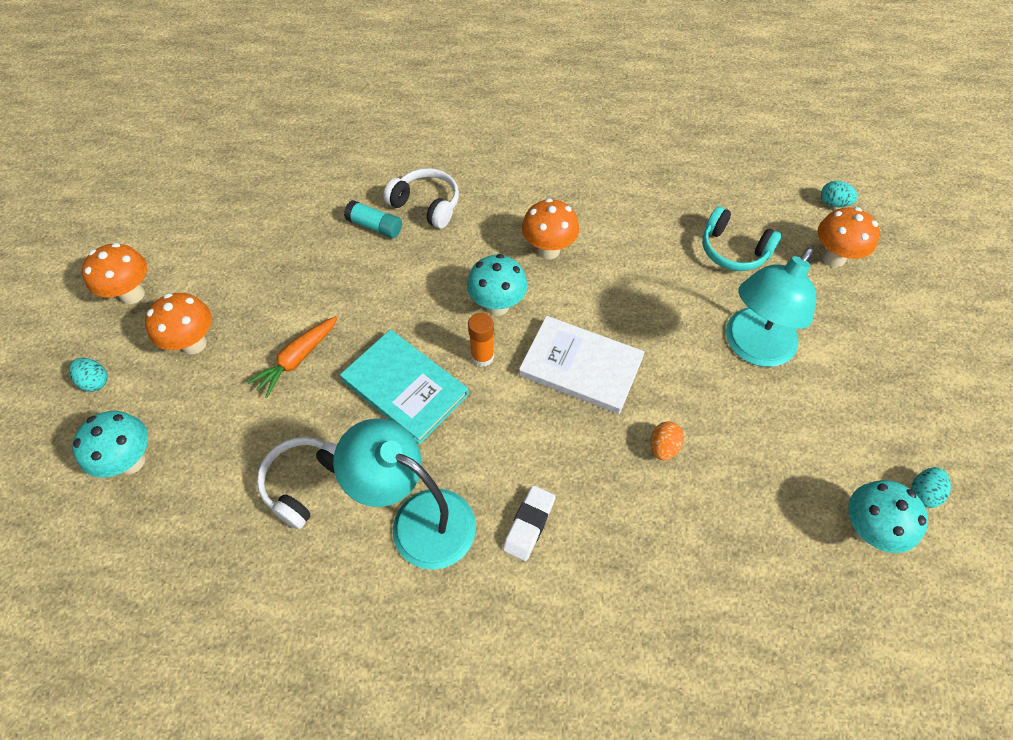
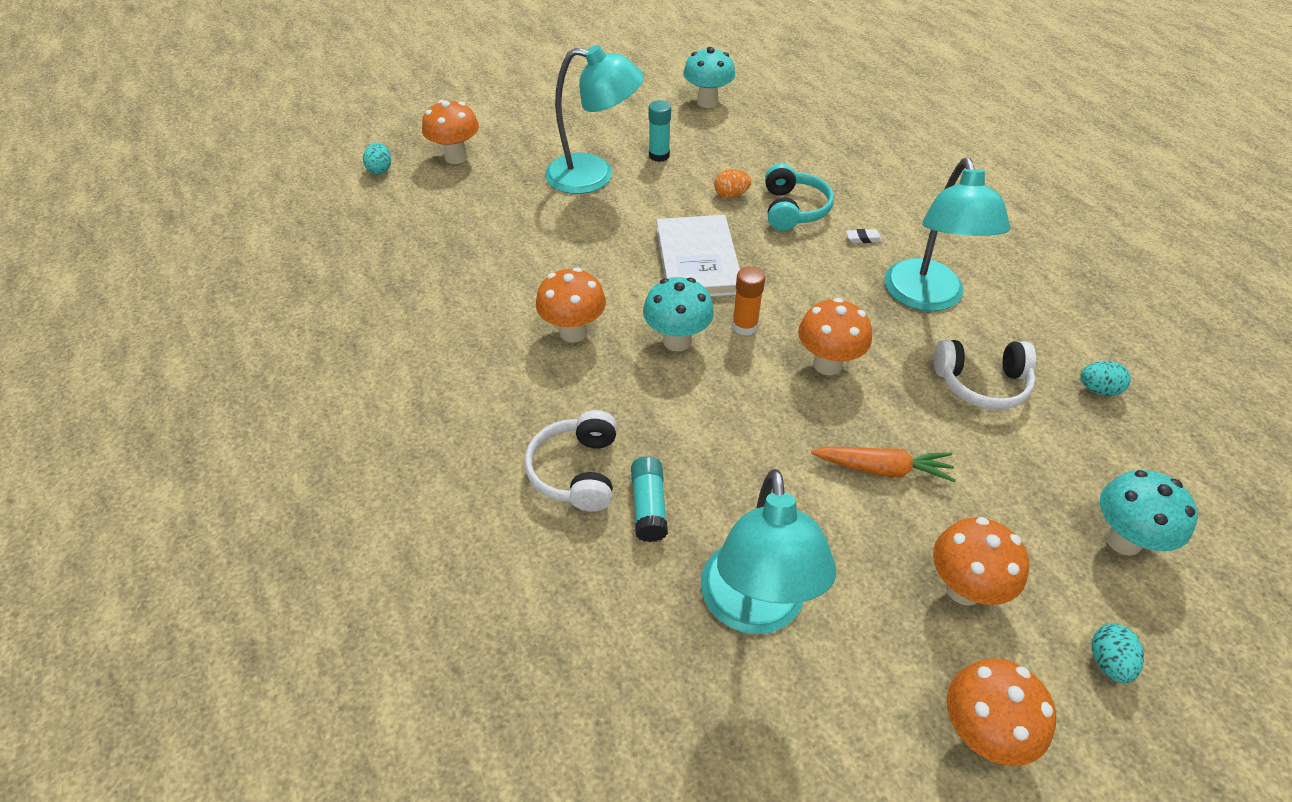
camera: 120 degrees left, 10 degrees down
(275, 241) = (754, 609): none -> turquoise lamp
(405, 387) = (827, 364): turquoise book -> orange mushroom
(529, 524) = (863, 238): white eraser -> white eraser, size x0.57
(733, 250) = (484, 211): turquoise headphones -> turquoise headphones (793, 209)
(766, 419) = (659, 155): none -> turquoise glue stick
(922, 493) = (658, 87): turquoise egg -> turquoise egg (1098, 389)

